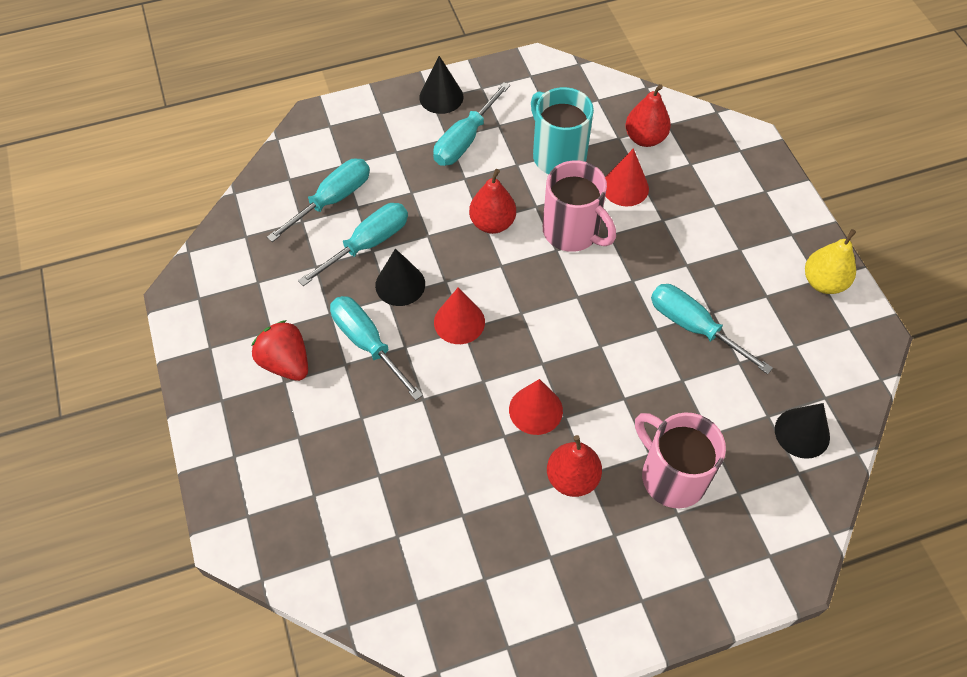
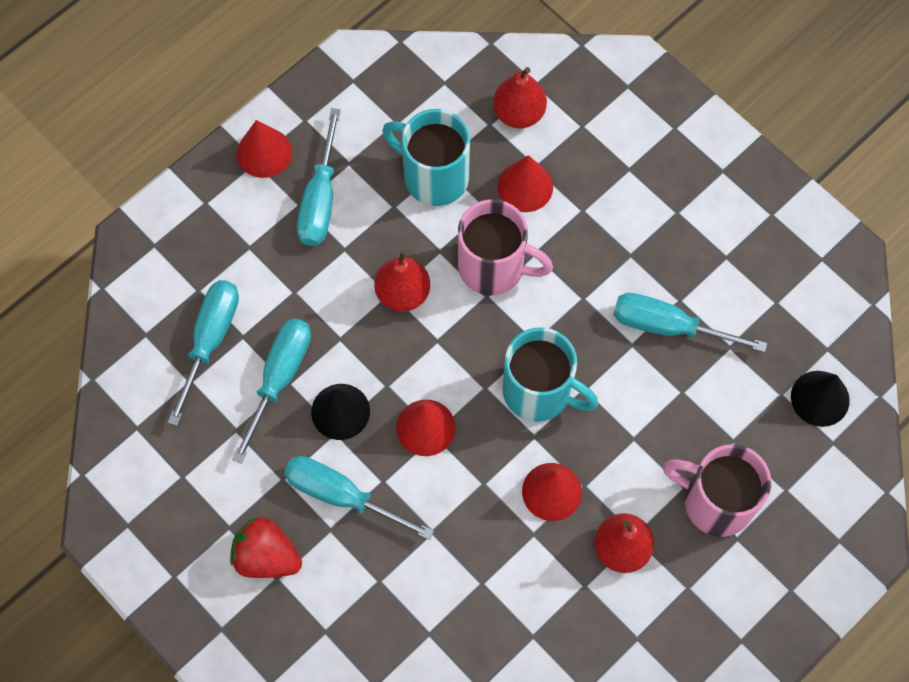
camera: 25 degrees left, 10 degrees up
(441, 97) = (264, 152): black cone -> red cone
(563, 332) = (539, 391): none -> turquoise mug
(823, 282) = (776, 216): yellow pear -> none

